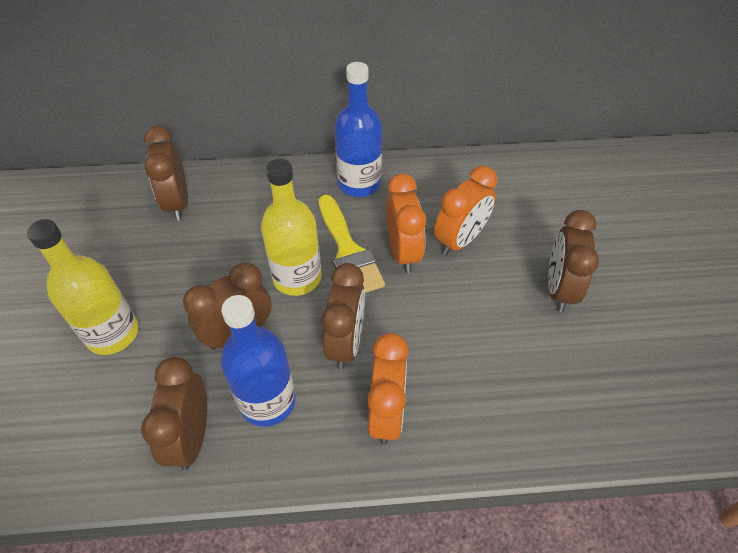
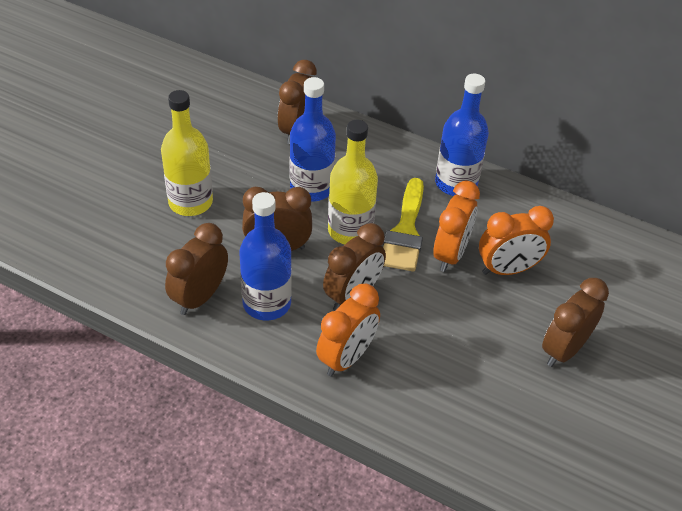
camera: 30 degrees right, 5 degrees down
(230, 254) = (311, 188): none -> blue bottle

